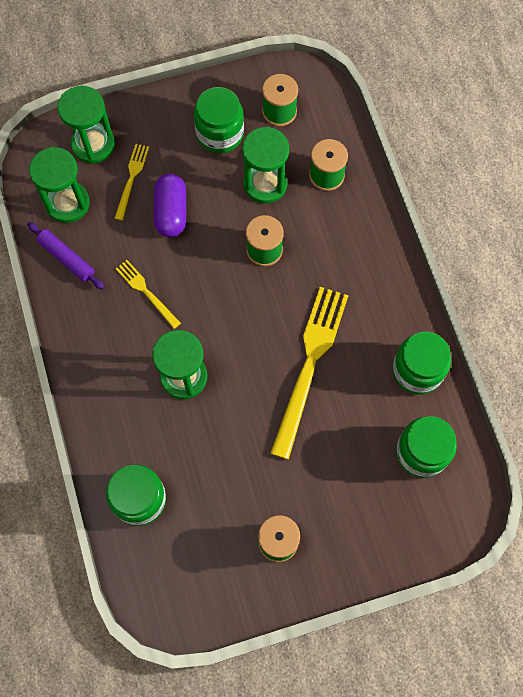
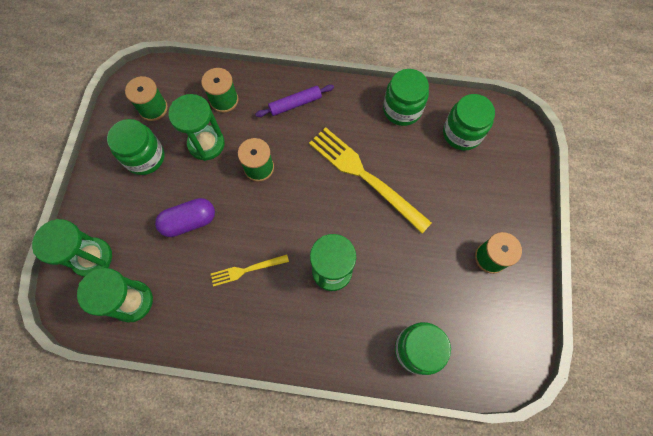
camera: 65 degrees left, 0 degrees up
(66, 258) = (182, 323): purple rolling pin -> purple rolling pin (295, 104)
(132, 179) = (142, 240): yellow fork -> none
(171, 212) = (189, 221): purple capsule -> purple capsule turned 45 degrees counterclockwise

